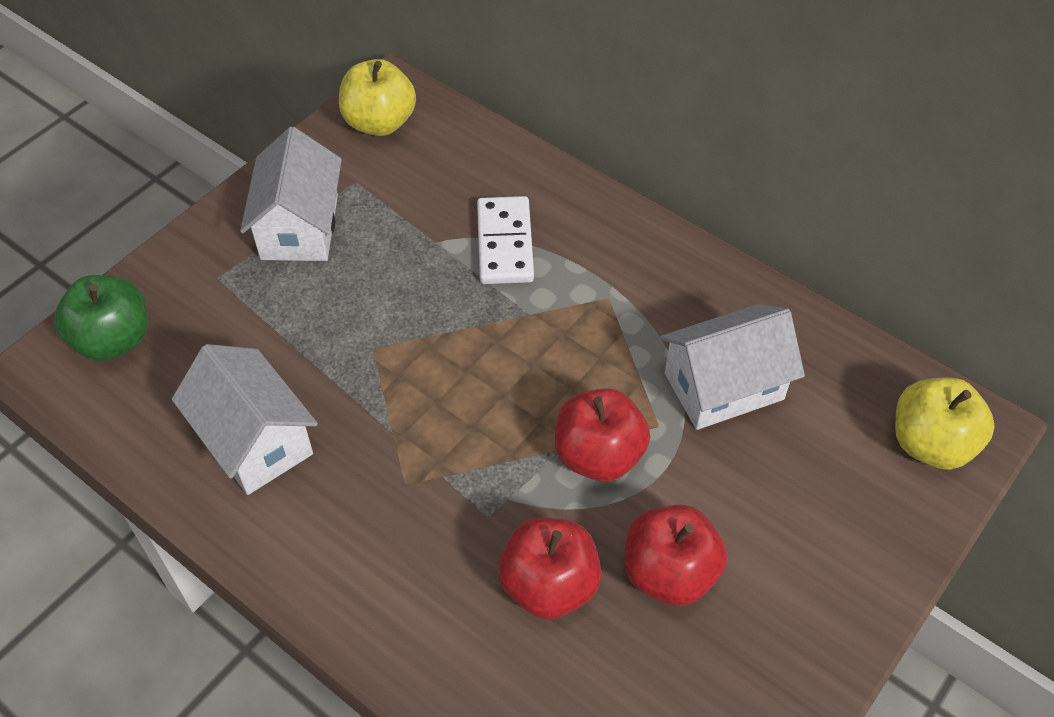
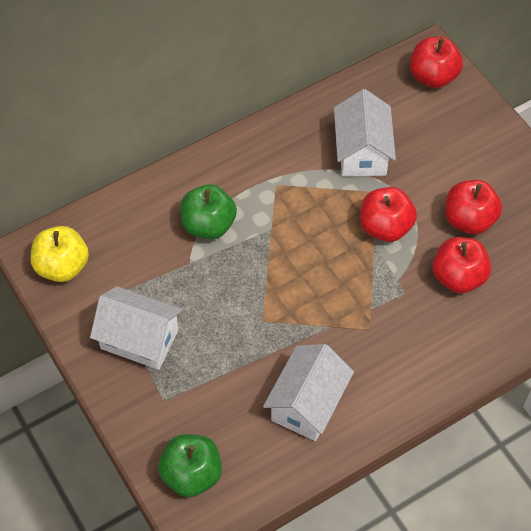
camera: 70 degrees left, 5 degrees up
(255, 440) = (307, 403): white house -> white house turned 45 degrees counterclockwise
(504, 243) = (208, 225): white domino -> green apple
(930, 444) = (433, 76): yellow apple -> red apple

